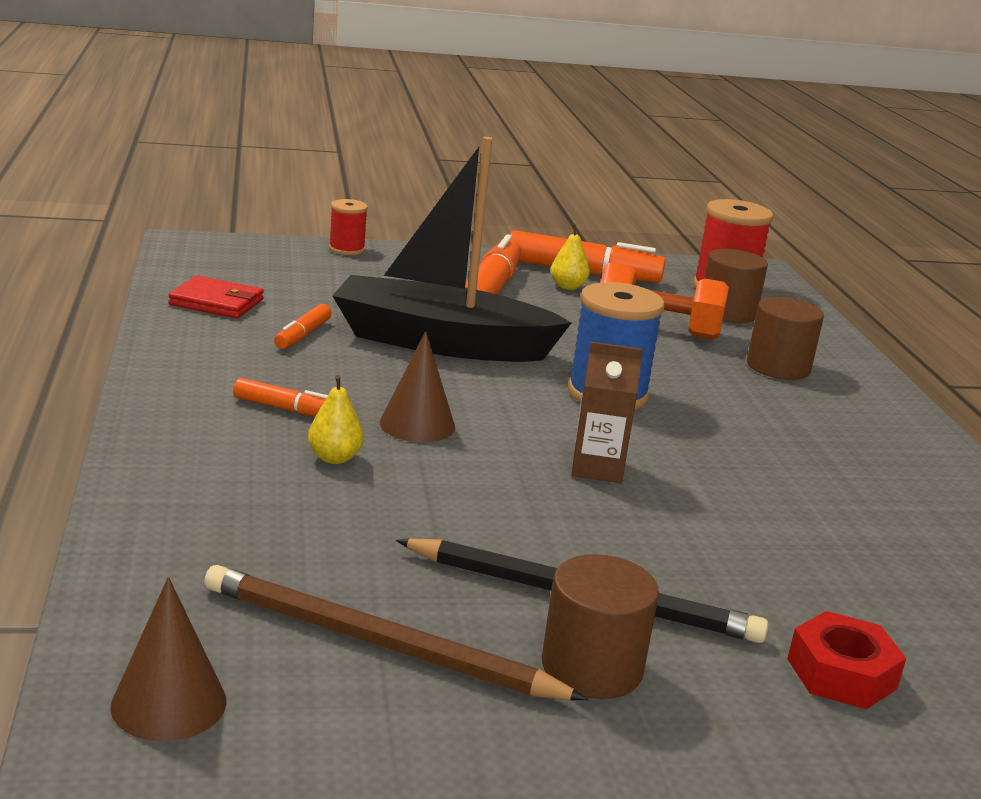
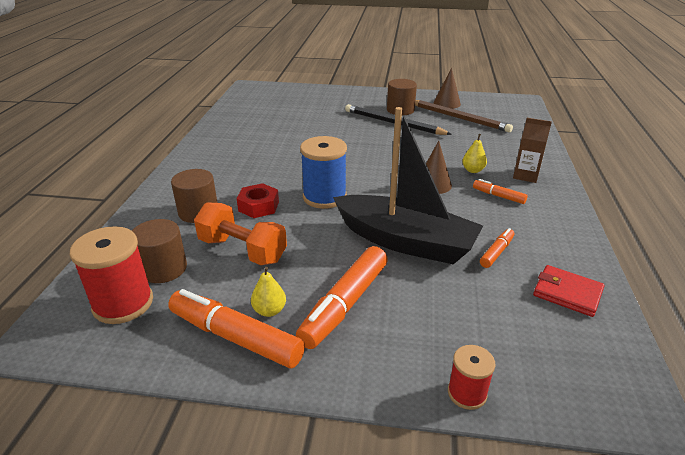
camera: 160 degrees left, 10 degrees up
(169, 703) = (512, 112): brown cone -> brown cone (447, 103)
(597, 468) = (359, 160): brown carton -> brown carton (525, 175)
(841, 673) = (331, 104): red nut -> red nut (258, 206)

